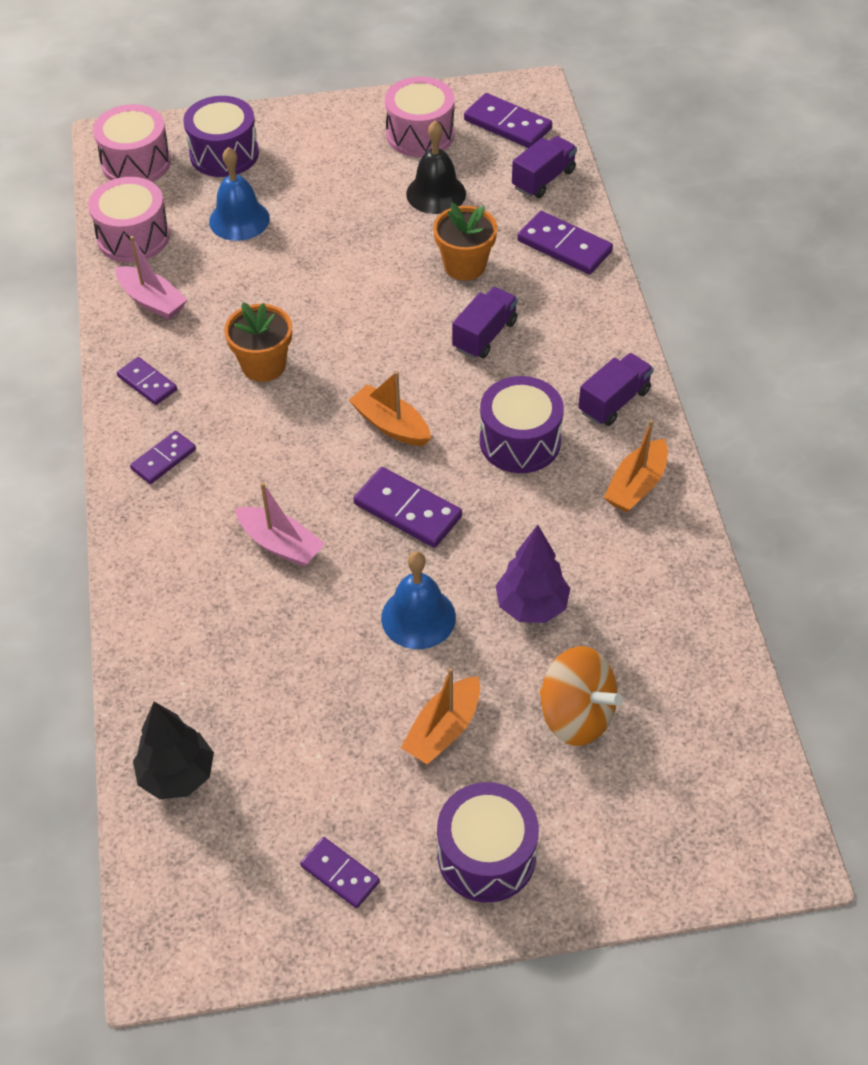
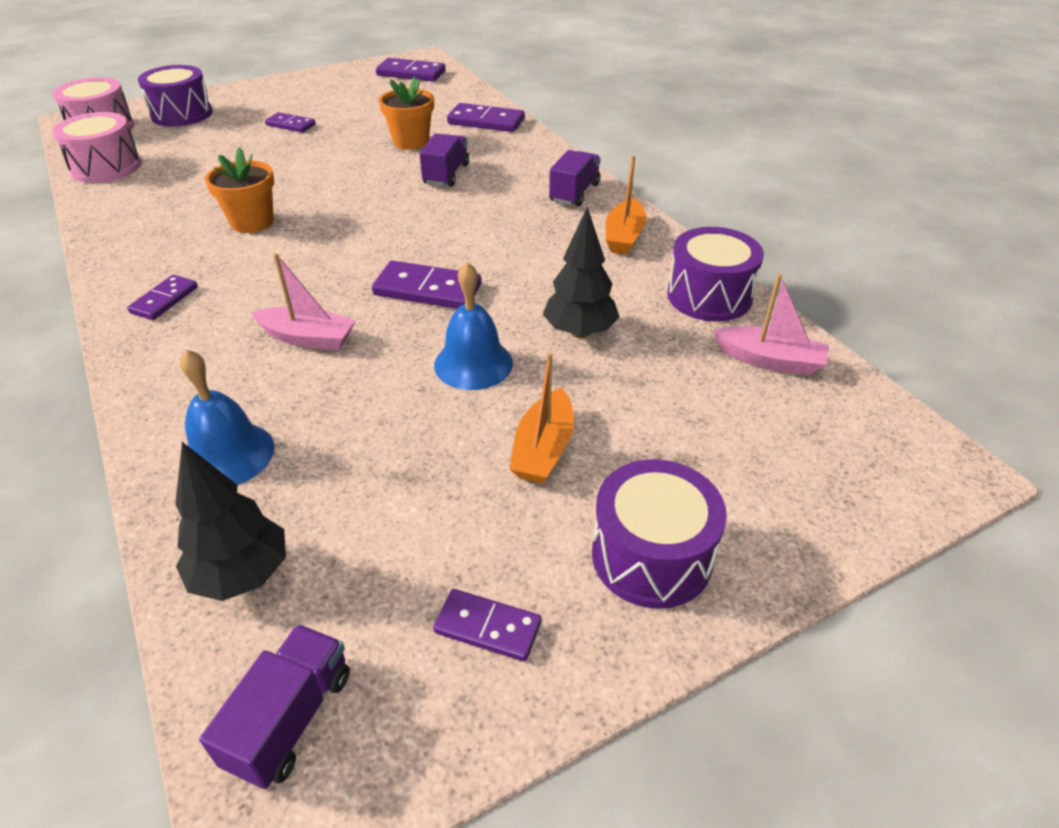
camera: 20 degrees left, 10 degrees down
(147, 383) = (137, 251): purple domino -> purple domino (291, 125)
(152, 301) = (132, 201): pink boat -> pink boat (769, 360)
(239, 219) = (205, 145): blue bell -> blue bell (228, 454)
(391, 425) = (387, 238): orange boat -> none
(420, 134) = (345, 86): pink drum -> none
(436, 193) = (370, 110): black bell -> none
(520, 441) = (508, 228): purple drum -> purple drum (709, 296)
(531, 606) = (580, 332): purple tree -> black tree
(543, 179) = (452, 93): purple truck -> purple truck (290, 719)
(576, 715) = (671, 404): orange spinning top -> none

